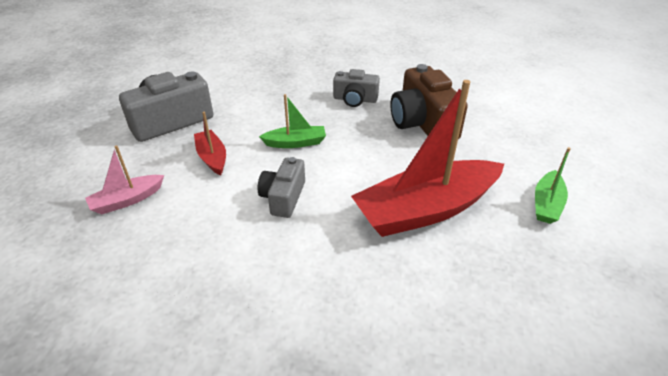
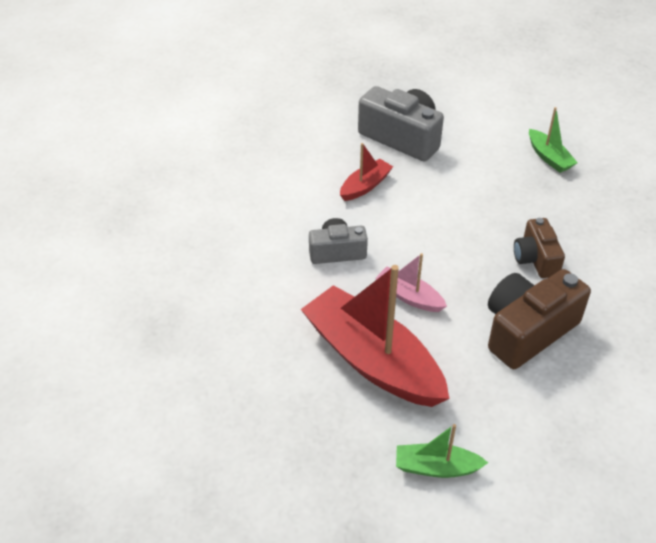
camera: 70 degrees right, 5 degrees up
(127, 200) = (285, 160): pink boat -> pink boat (409, 296)
(295, 143) = (422, 234): green boat -> green boat (549, 157)
(355, 99) = (536, 259): grey camera -> brown camera

